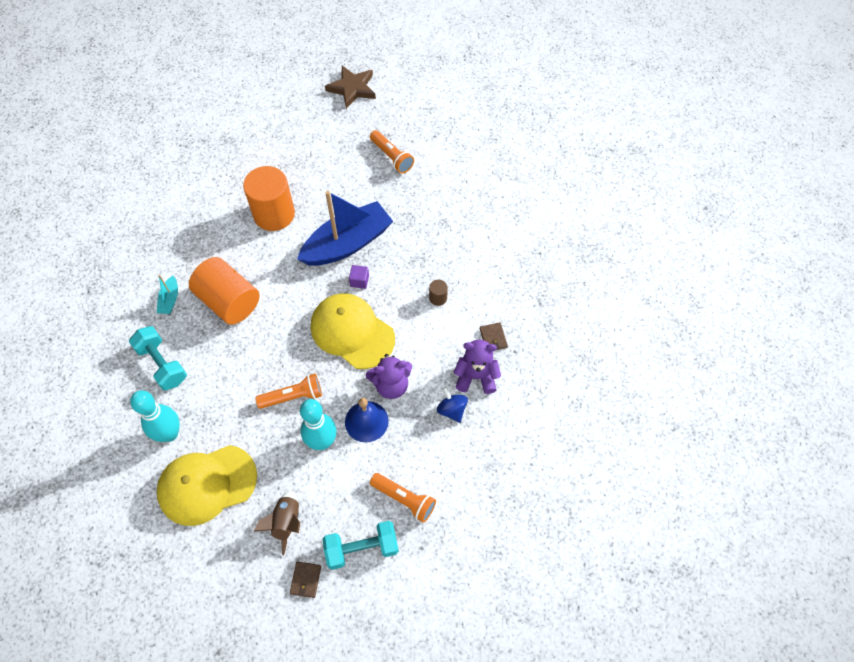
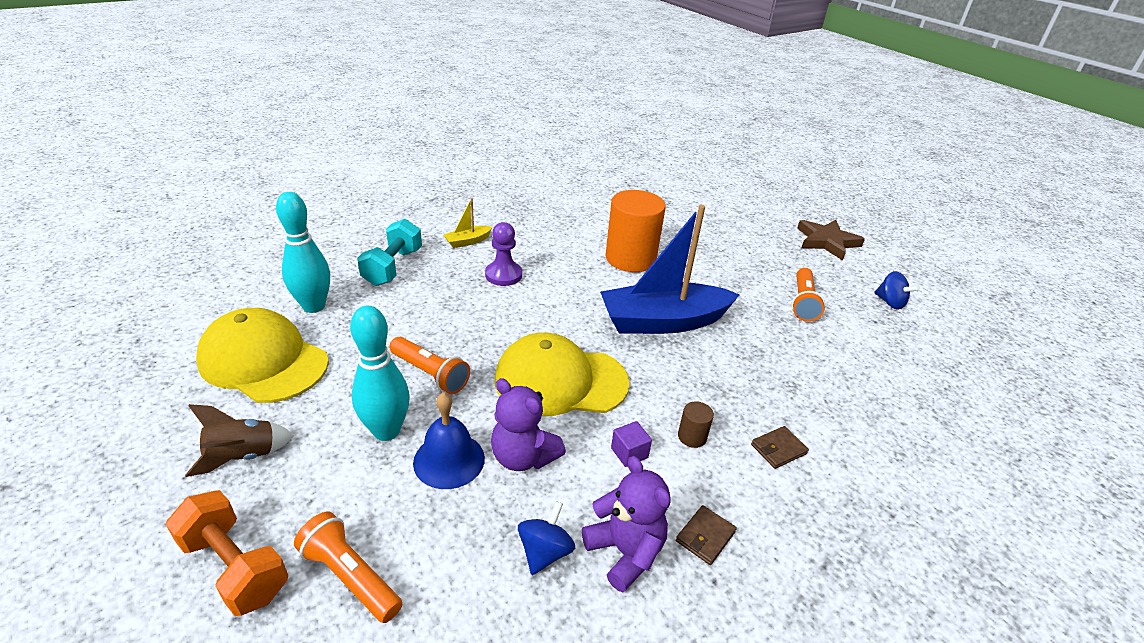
camera: 50 degrees right, 25 degrees down
(170, 300) = (468, 241): turquoise boat -> yellow boat
(229, 301) = (503, 275): orange cylinder -> purple pawn
(305, 580) = (153, 525): brown wallet -> brown wallet (778, 449)
(347, 243) = (663, 321): blue boat -> blue boat turned 150 degrees clockwise
(352, 332) = (560, 381): yellow cap -> yellow cap turned 90 degrees counterclockwise
(359, 281) = (631, 353): purple cube -> purple cube (629, 453)
(362, 548) = (235, 567): turquoise dumbbell -> orange dumbbell
(404, 499) = (350, 576): orange flashlight -> orange flashlight turned 135 degrees clockwise
(428, 113) = (890, 302): none -> blue spinning top

